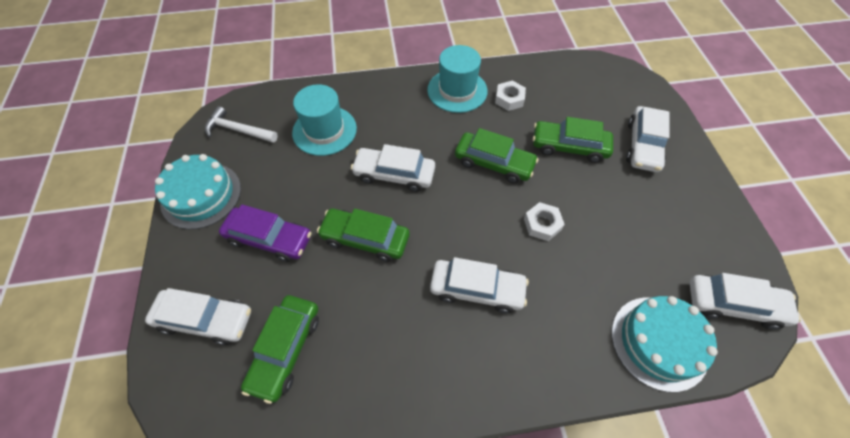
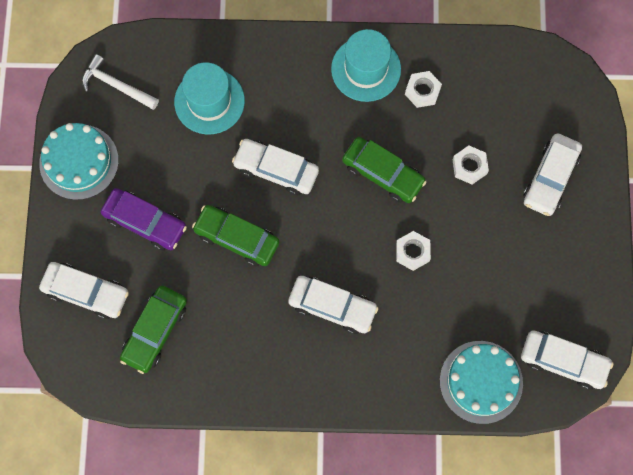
camera: 10 degrees right, 15 degrees up
(569, 147) = (469, 166): green car -> white nut

